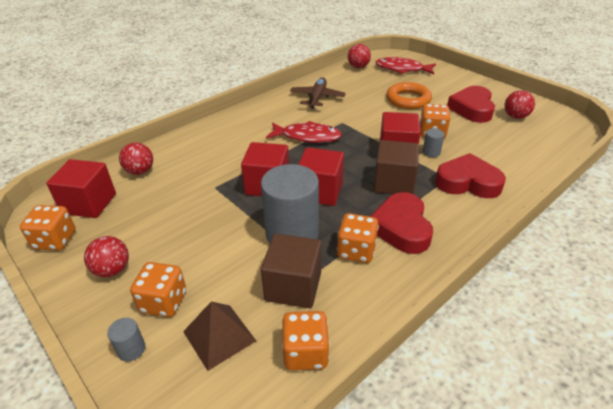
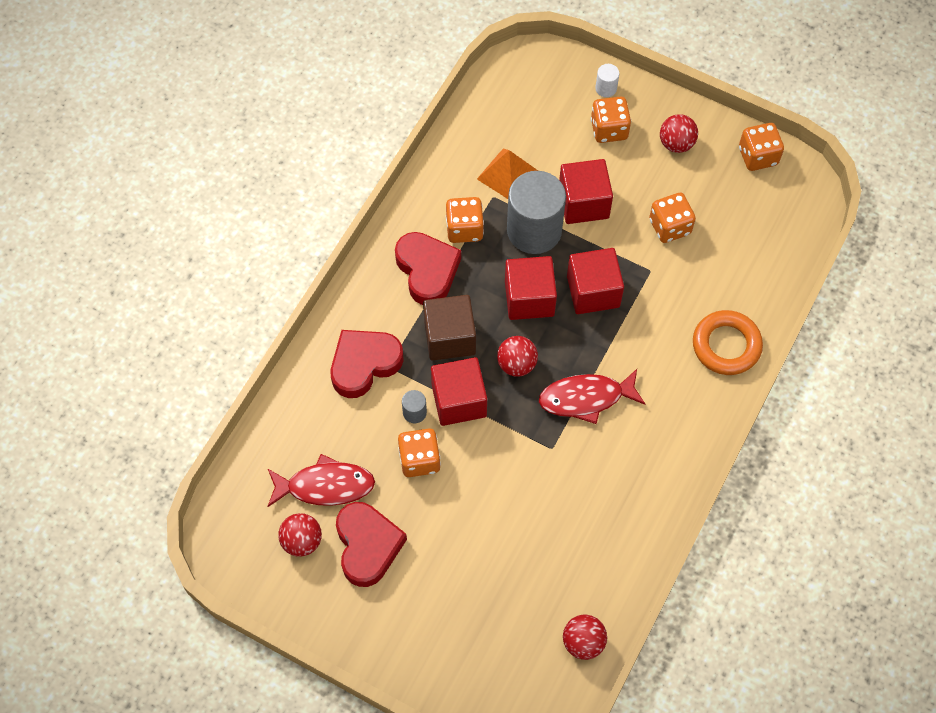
camera: 160 degrees right, 25 degrees up
(89, 203) = (768, 207): red cube -> red cube (583, 203)
(131, 349) = (606, 88): grey cylinder -> white cylinder
(140, 171) = (754, 269): red ball -> red ball (516, 364)
(219, 336) = (546, 116): brown pyramid -> none
(293, 286) = (508, 175): brown cube -> orange pyramid
(305, 353) = (474, 123): orange dice -> orange dice (670, 227)
(317, 98) = (614, 507): brown plane -> none
(402, 69) = (502, 657): red fish -> red fish (325, 486)
(408, 100) = (469, 544): orange ring -> orange ring (726, 345)
(467, 182) = (364, 364): red heart -> red heart turned 150 degrees clockwise

